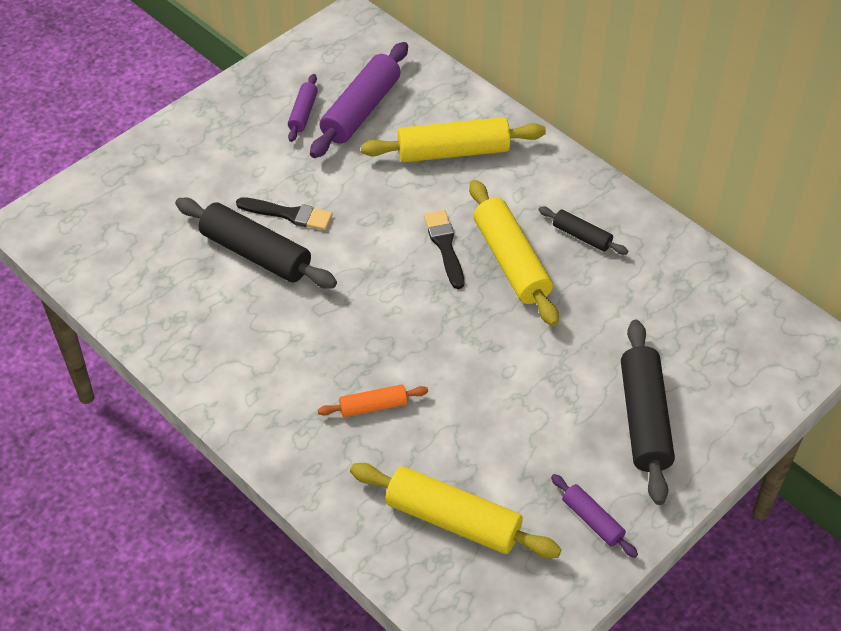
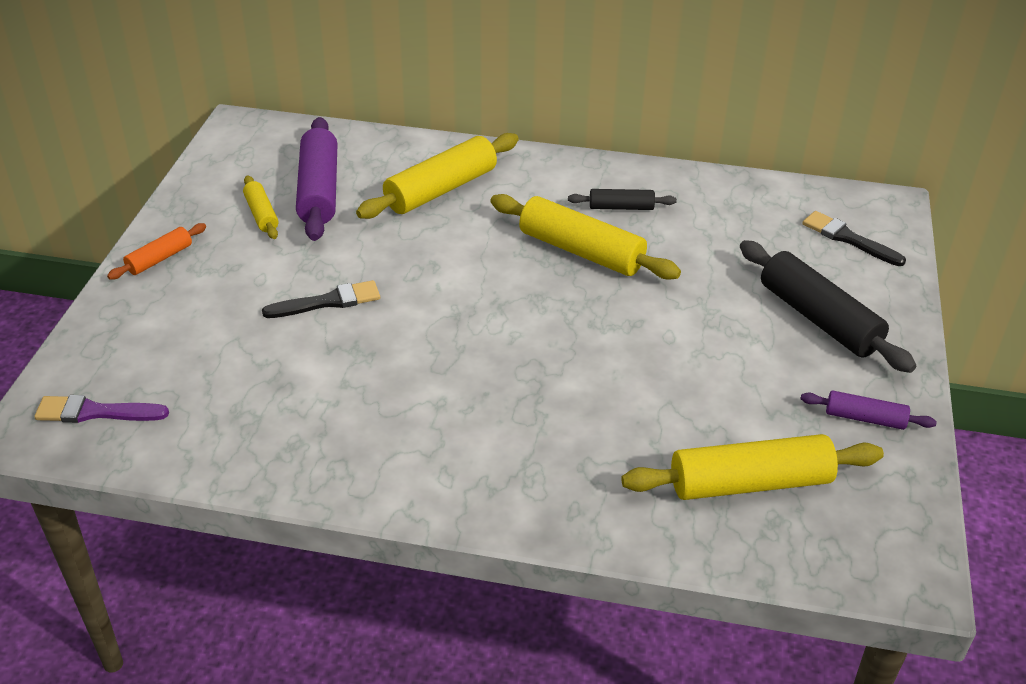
camera: 35 degrees left, 10 degrees down
(78, 228) = (95, 412): none -> purple brush
(256, 253) = (325, 349): black rolling pin -> none
(303, 113) = (261, 214): purple rolling pin -> yellow rolling pin
(373, 406) = (576, 425): orange rolling pin -> orange rolling pin (160, 259)
(445, 246) = (508, 264): black brush -> black brush (848, 239)

